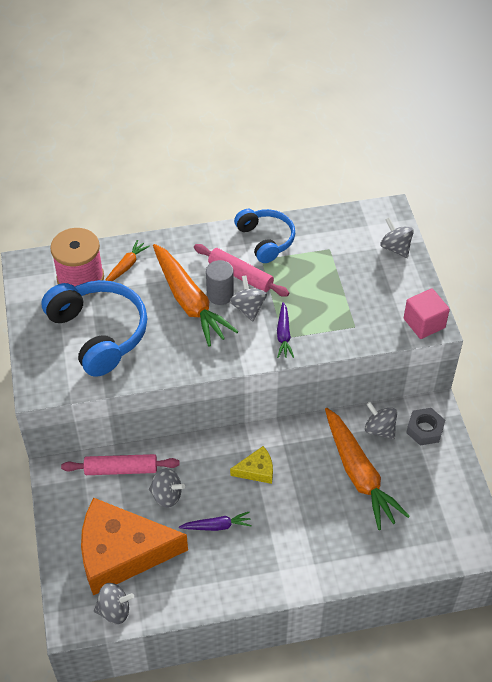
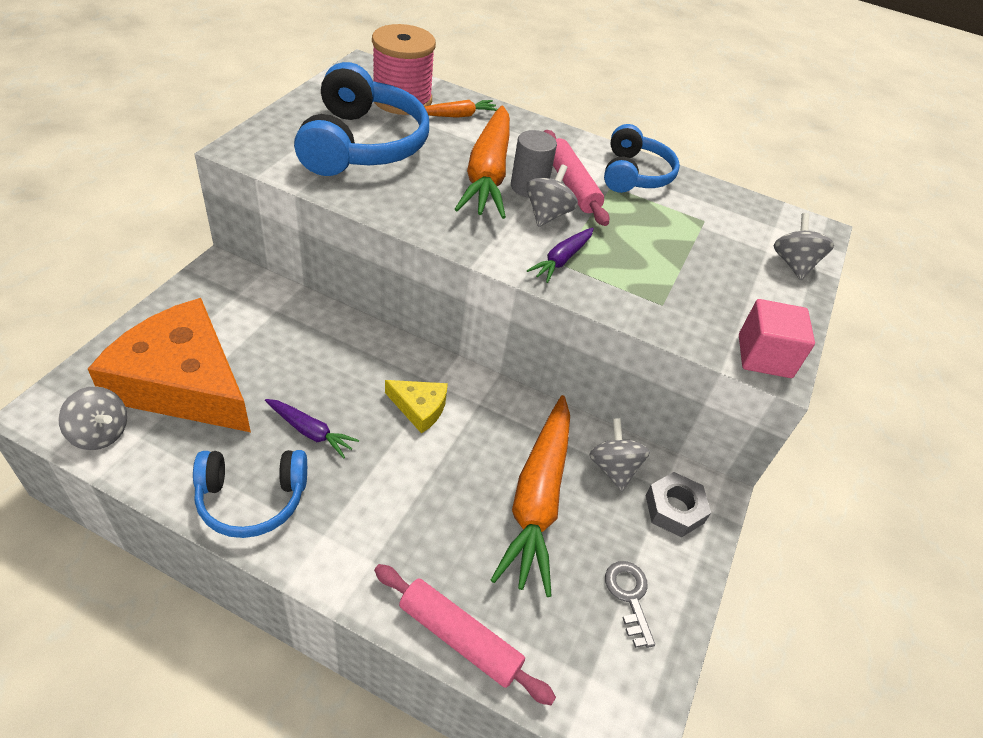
camera: 30 degrees right, 5 degrees down
(121, 469) = (282, 309): pink rolling pin -> pink rolling pin (459, 638)
(167, 495) = (296, 364): grey spinning top -> none
(228, 581) = (252, 499): none -> blue headphones
(439, 490) = (629, 596): none -> grey key

